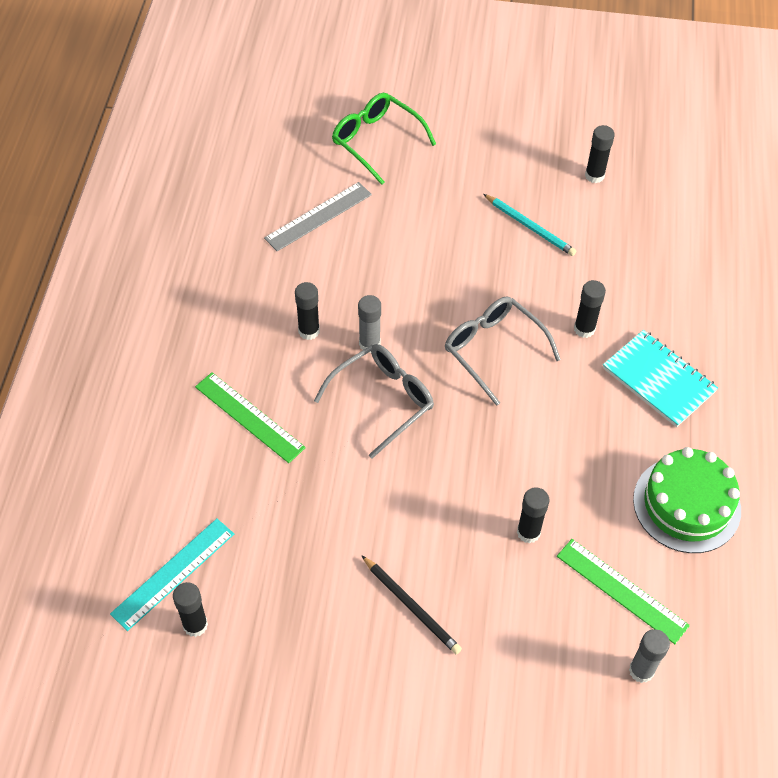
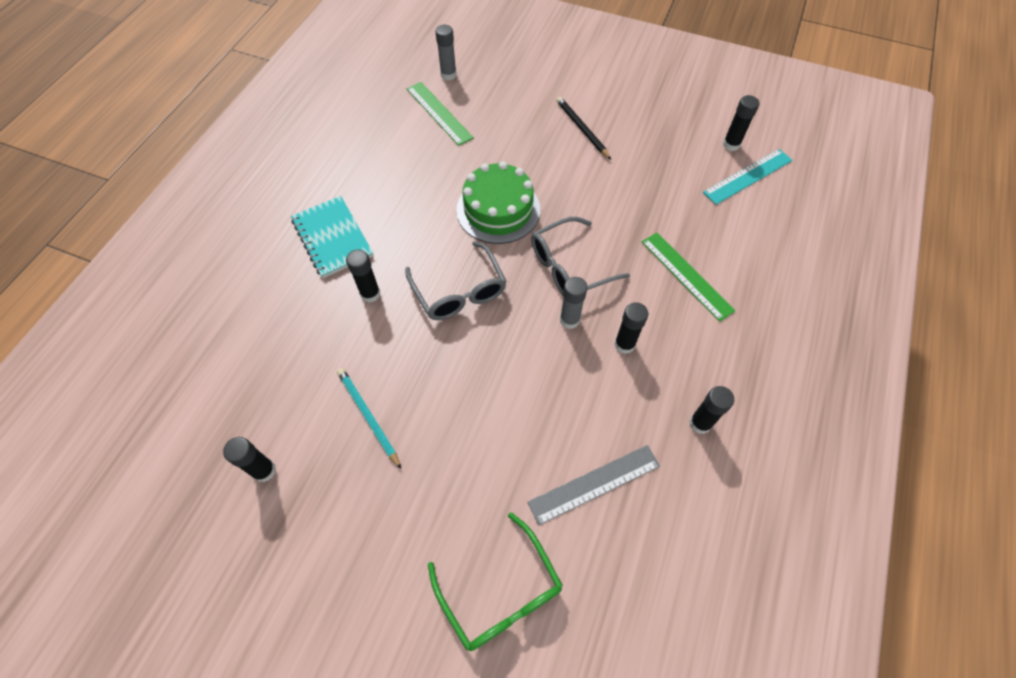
camera: 165 degrees left, 5 degrees up
(528, 532) = (486, 155): black glue stick -> black glue stick (700, 423)
(686, 504) = (366, 151): green cake -> green cake (498, 210)

